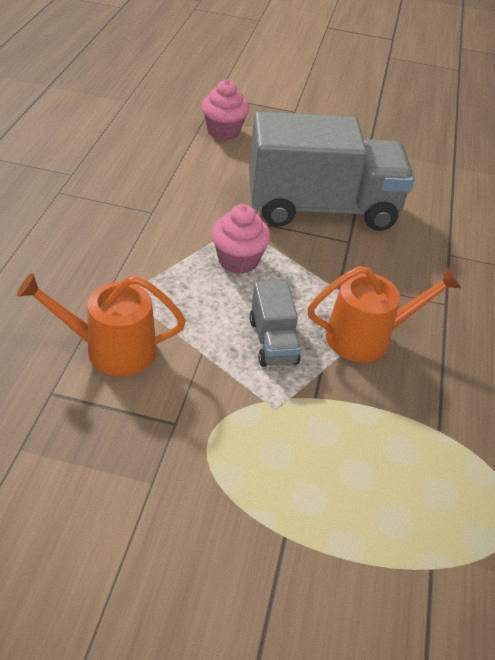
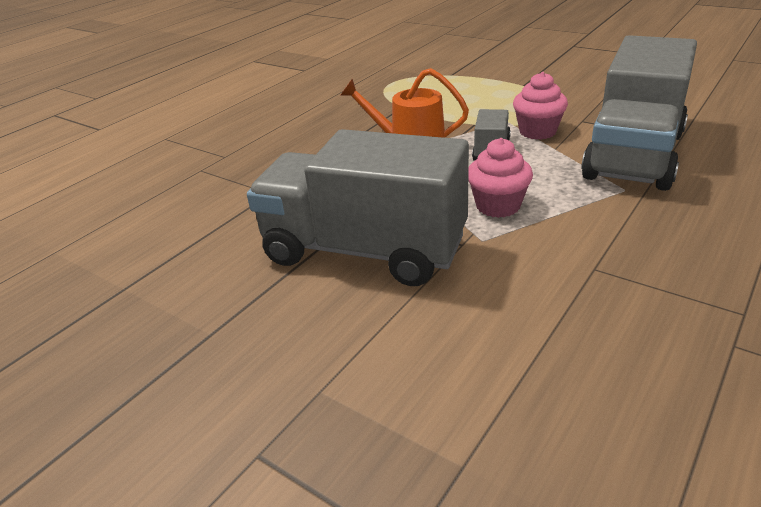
camera: 150 degrees left, 10 degrees down
(112, 349) = (634, 155): orange watering can -> grey truck
(223, 131) = (439, 412): pink cupcake -> pink cupcake (537, 131)

